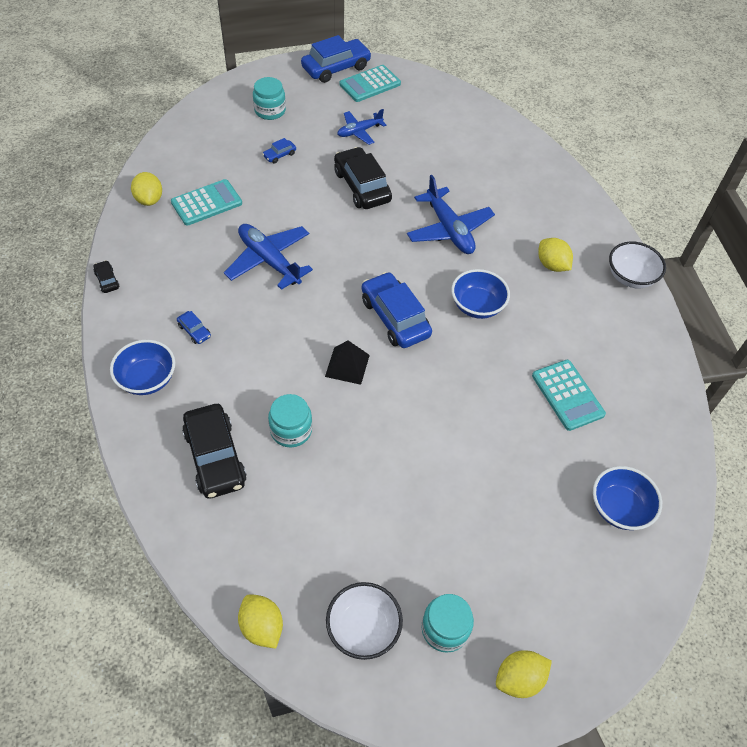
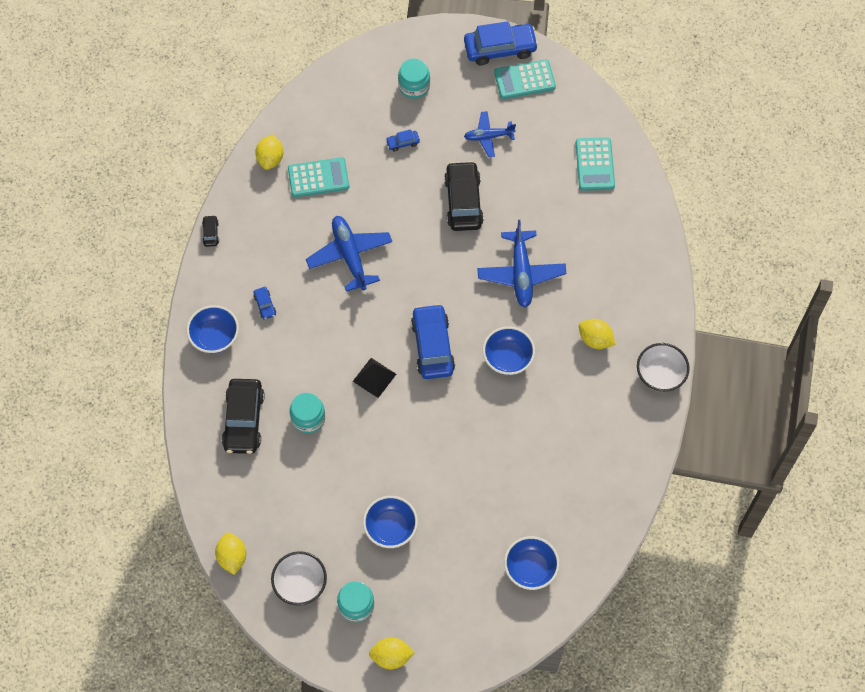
camera: 25 degrees right, 10 degrees up
(441, 519) = (390, 528): none -> blue bowl
(552, 265) = (595, 339): yellow lemon -> yellow lemon turned 45 degrees counterclockwise
(567, 395) = (541, 464): turquoise calculator -> turquoise calculator (595, 164)

